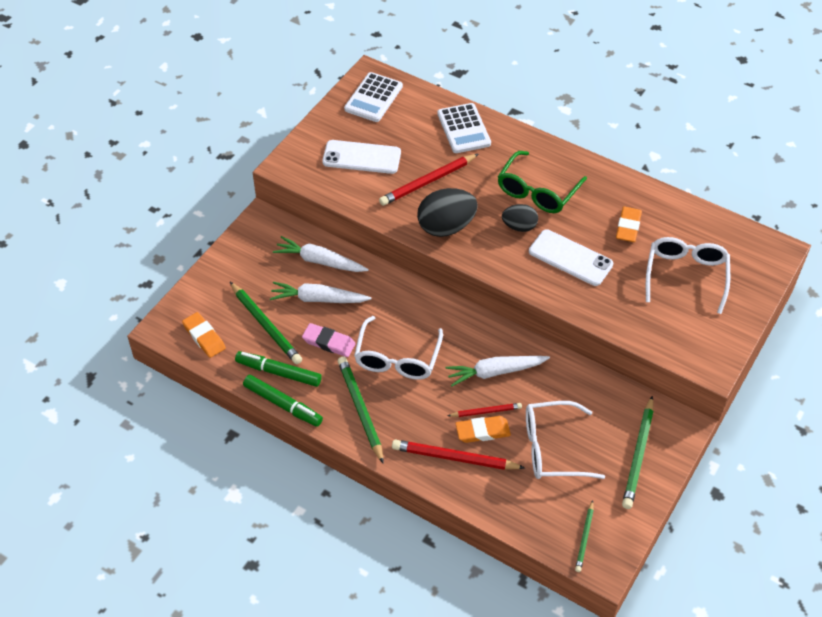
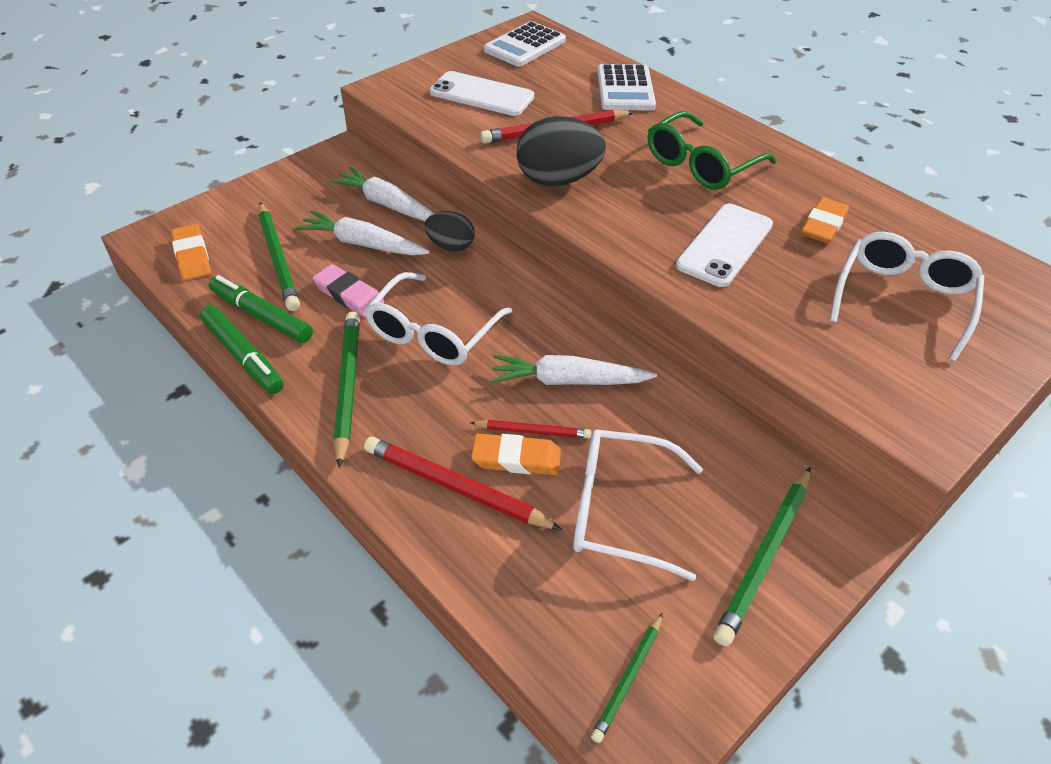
camera: 15 degrees right, 5 degrees down
(519, 226) = (661, 197): black egg -> black egg (450, 246)
(570, 258) = (725, 245): white phone -> white phone turned 75 degrees clockwise

